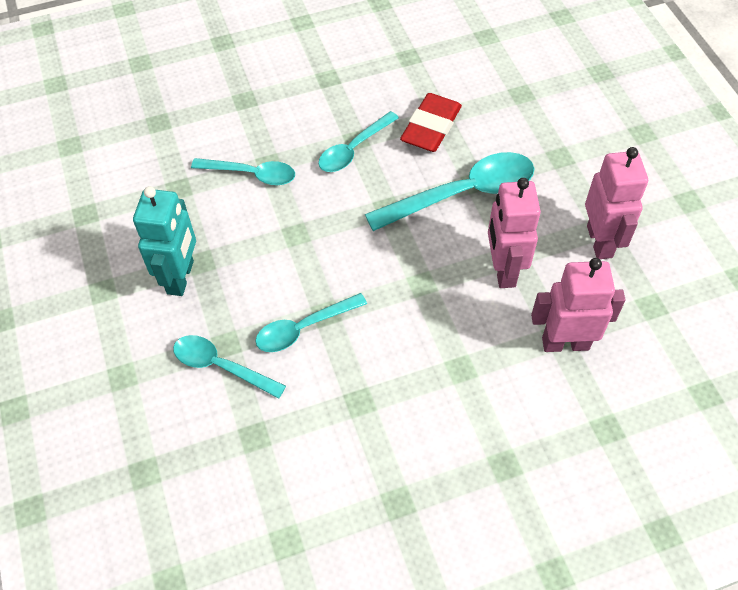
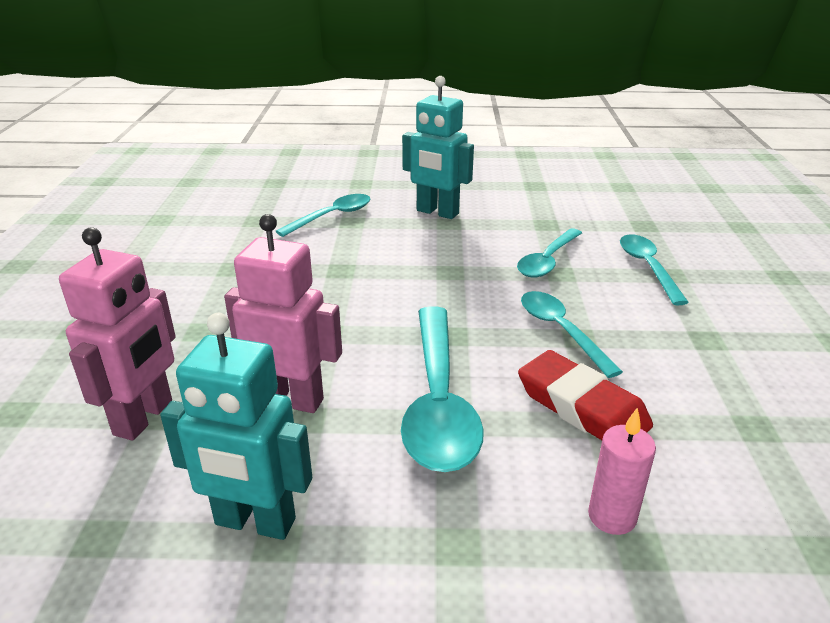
camera: 110 degrees right, 25 degrees down
(304, 328) = (334, 256): turquoise spoon -> turquoise spoon (647, 267)
(508, 105) = (612, 516): none -> pink candle
(600, 241) = (255, 523): pink robot -> turquoise robot

